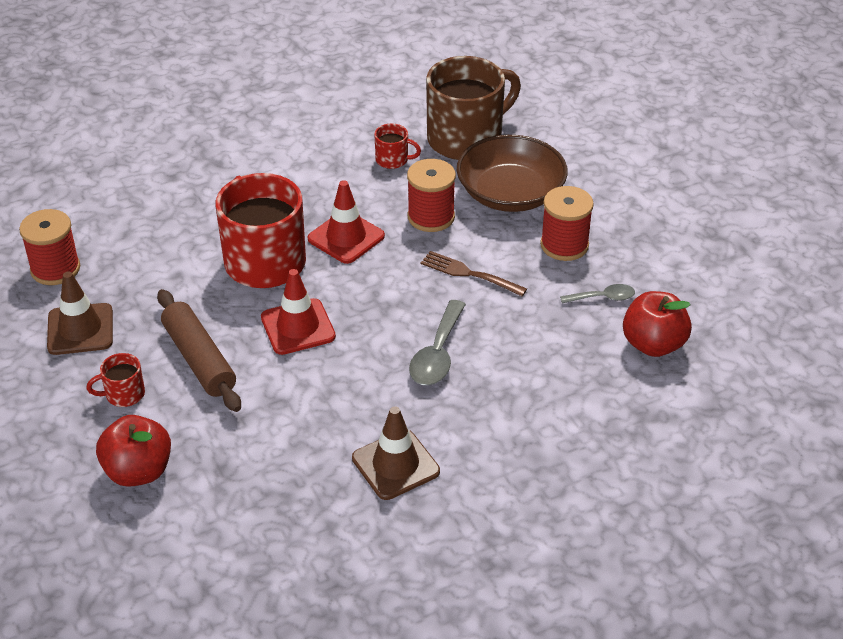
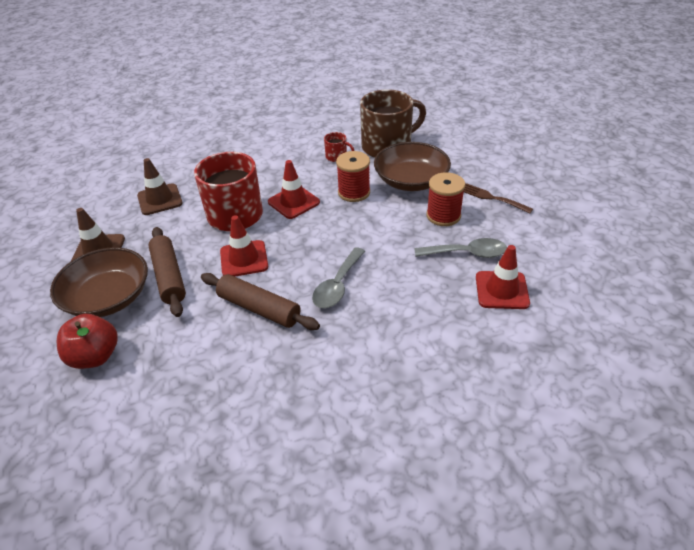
camera: 10 degrees right, 0 degrees up
(55, 269) = (99, 211): red spool -> none
(123, 394) = (108, 297): red mug -> brown bowl
(339, 392) = (259, 308): none -> brown rolling pin
(395, 465) = (286, 369): brown traffic cone -> brown traffic cone (160, 199)
(469, 274) = (372, 230): brown fork -> brown fork (492, 198)
(603, 298) = (467, 253): grey spoon -> grey spoon, size x1.65
(653, 344) = (501, 290): red apple -> red traffic cone

